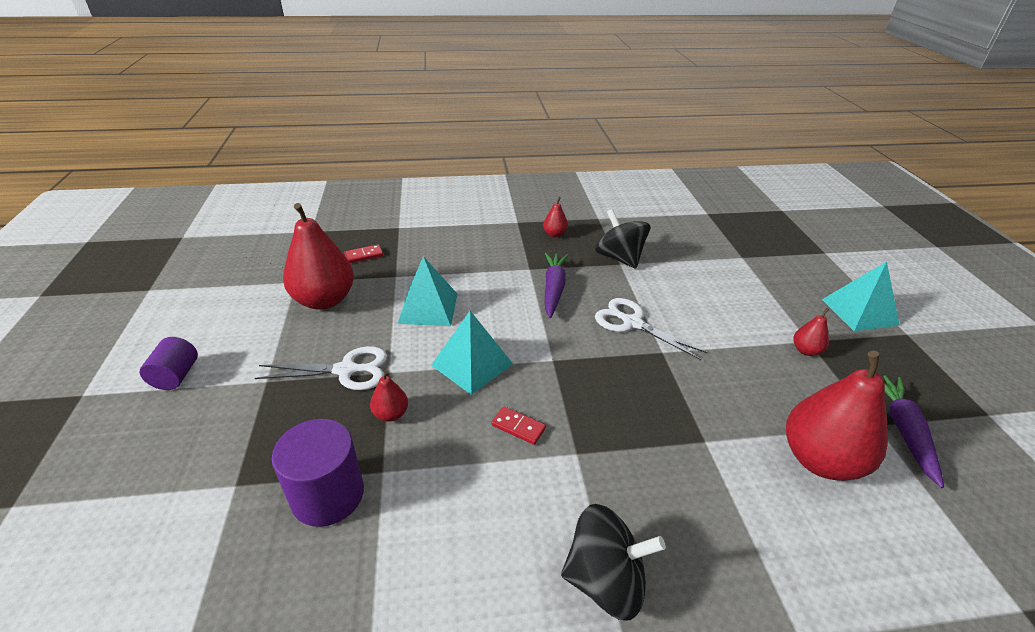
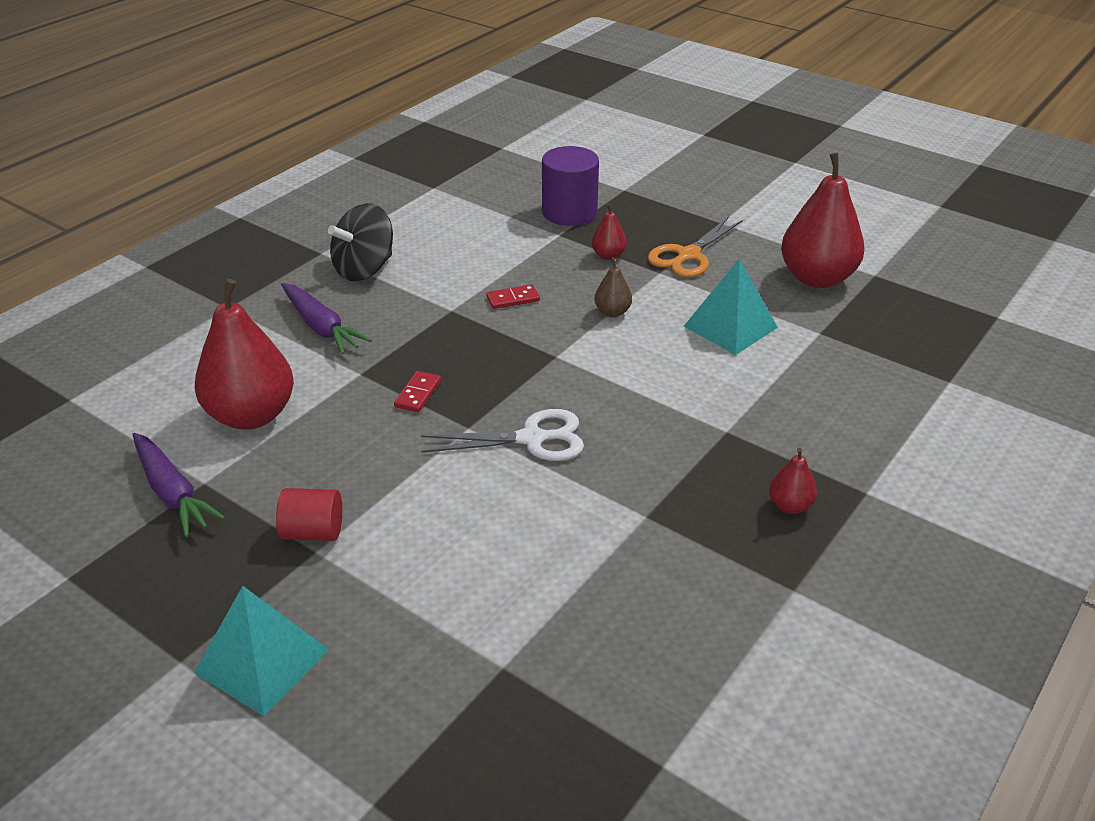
camera: 135 degrees right, 0 degrees up
(176, 376) = (775, 193): purple cylinder -> none
(346, 370) = (688, 255): white scissors -> orange scissors
(364, 255) = (892, 330): red domino -> red domino (418, 394)
(472, 364) = (612, 312): turquoise pyramid -> brown pear
(553, 289) = (662, 423): purple carrot -> purple carrot (321, 327)
(619, 258) = (659, 525): black spinning top -> none
(806, 350) = (313, 532): red pear -> red cylinder

